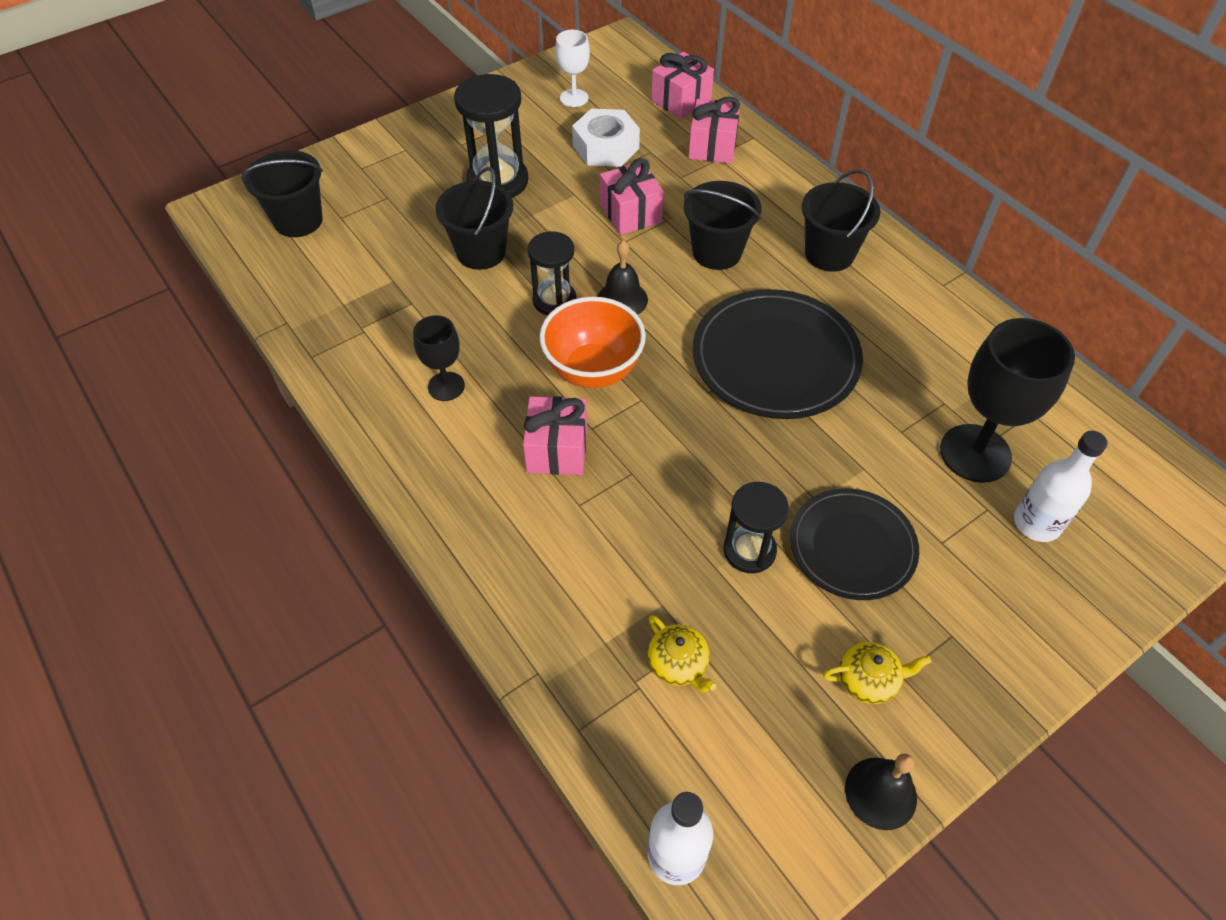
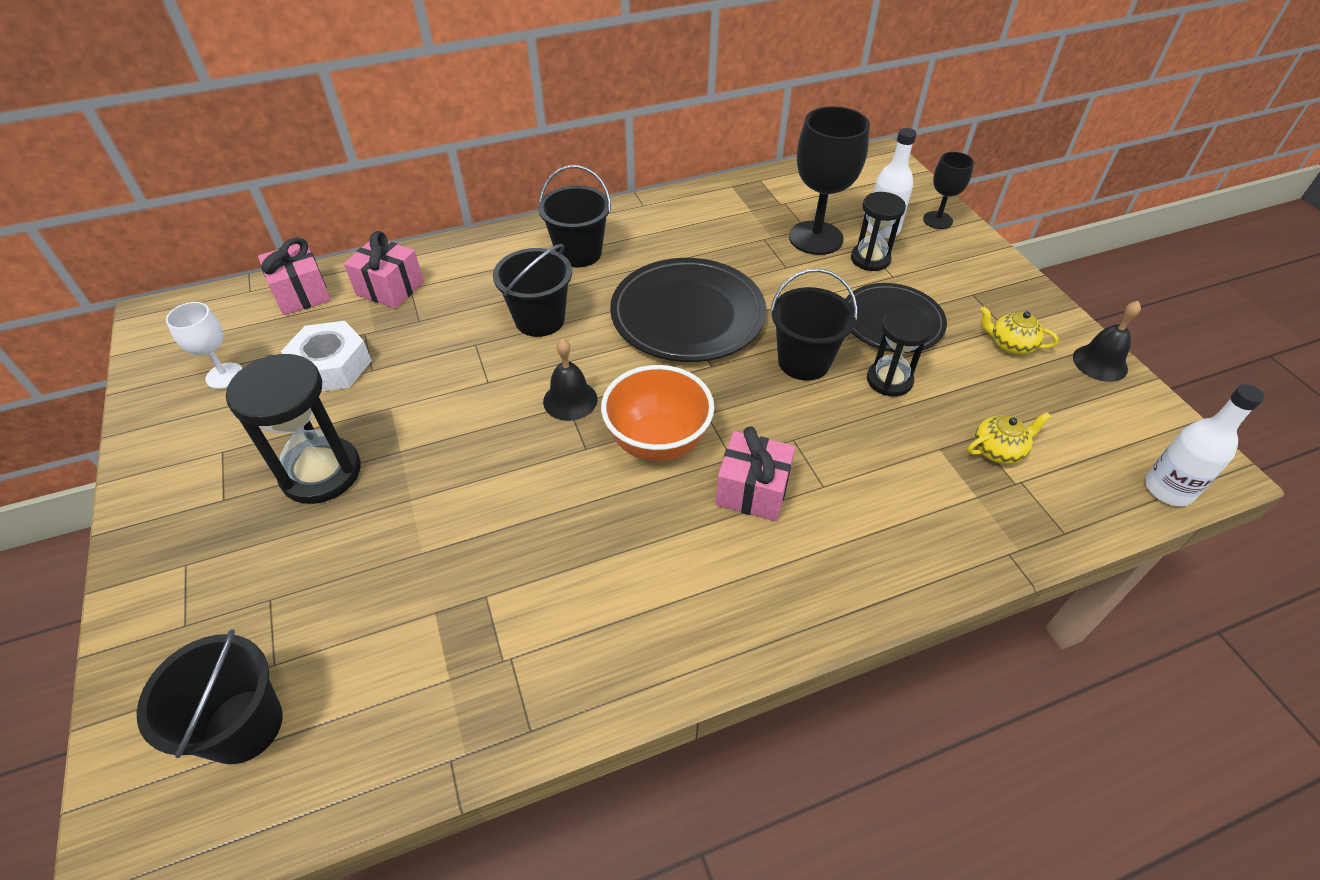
camera: 75 degrees left, 5 degrees down
(446, 386) = (636, 577): black goblet -> black goblet (937, 220)
(481, 252) = (435, 509): black bucket -> black bucket (804, 361)
(554, 300) = (546, 455): black hourglass -> black hourglass (870, 259)
(631, 213) = (449, 368): pink gift -> none
(868, 680) = (1010, 345): yellow teapot -> yellow teapot turned 75 degrees counterclockwise

